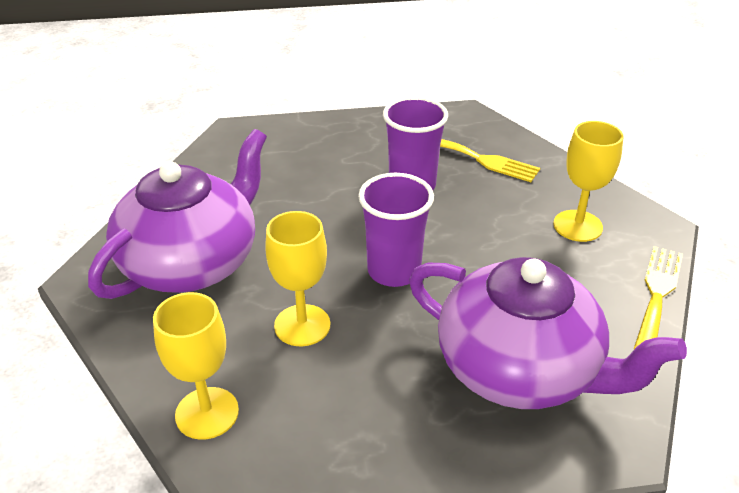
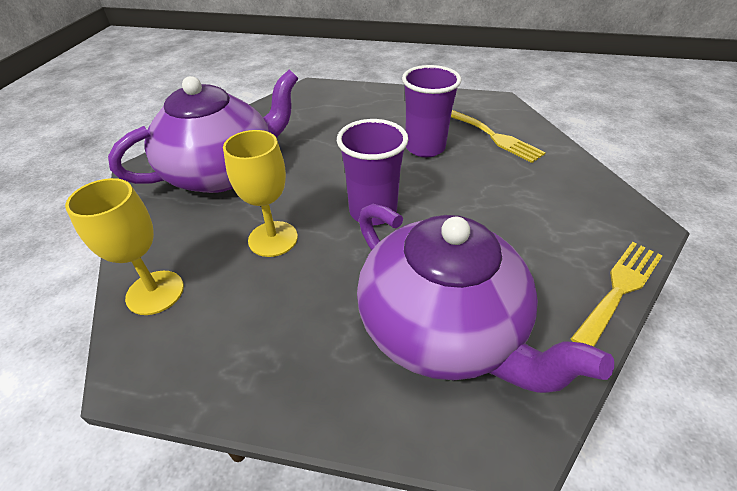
camera: 20 degrees right, 5 degrees up
(577, 226) = (560, 208): yellow goblet -> none

